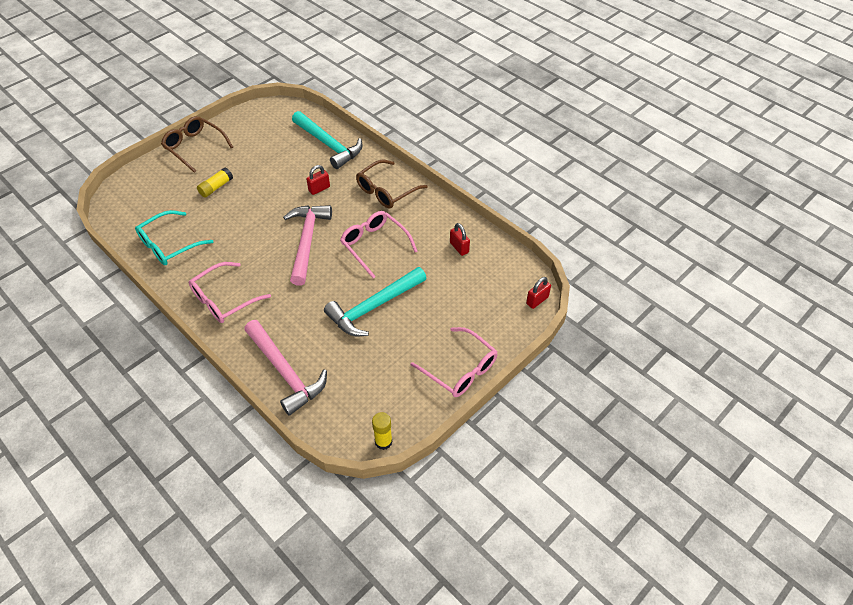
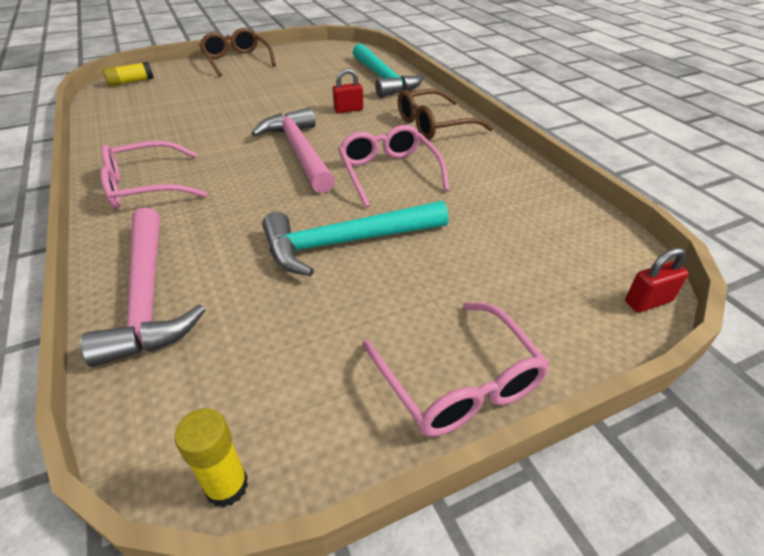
camera: 20 degrees right, 10 degrees down
(169, 245) = (135, 124): turquoise glasses -> none
(216, 187) = (231, 90): yellow glue stick -> yellow glue stick (131, 82)
(307, 241) = (299, 152): pink hammer -> pink hammer turned 45 degrees counterclockwise
(459, 247) = (518, 200): red padlock -> none

